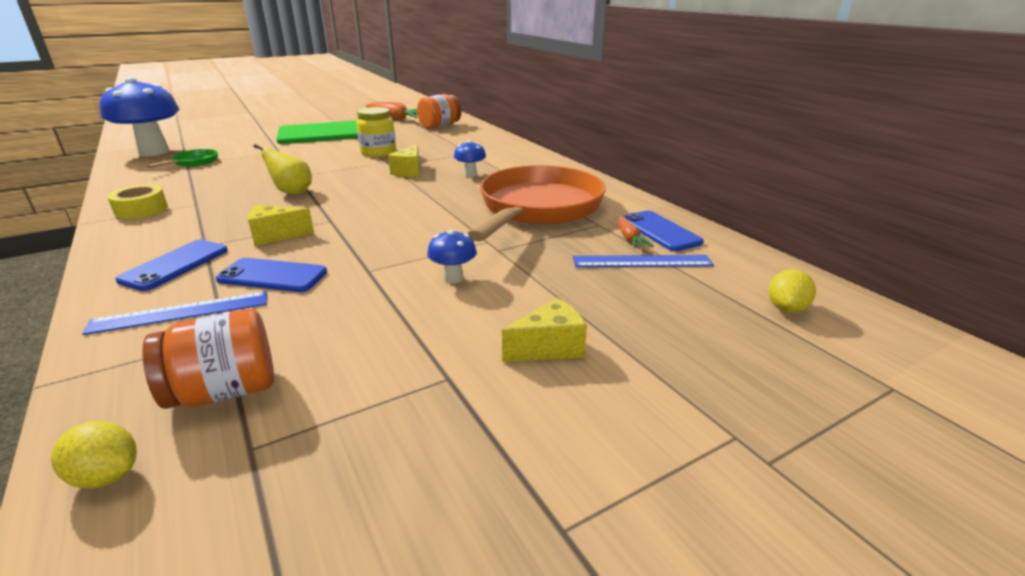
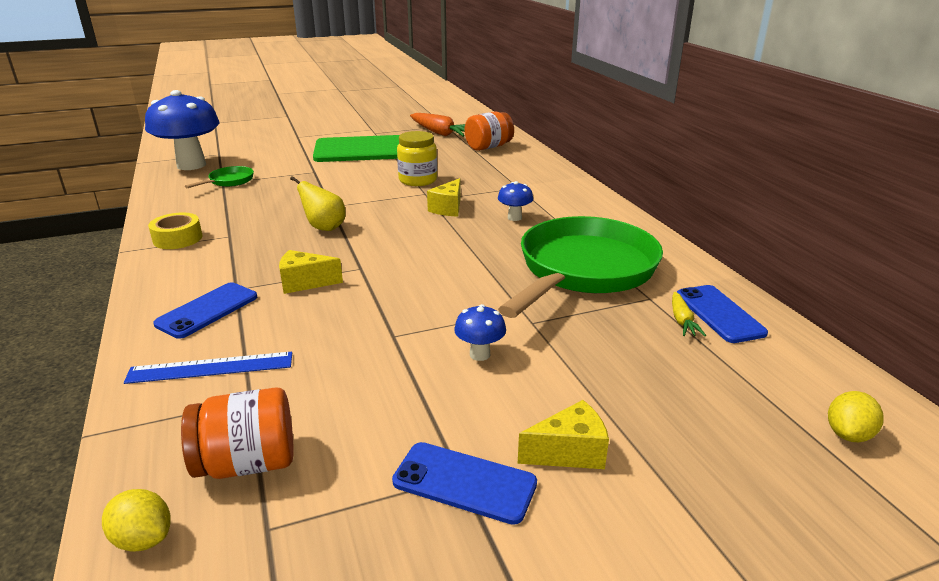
camera: 10 degrees right, 0 degrees up
(273, 276) = (299, 333): blue phone -> blue phone (464, 482)
(538, 208) = (583, 270): orange pan -> green pan
(630, 238) = (682, 321): orange carrot -> yellow carrot
(642, 261) = (690, 353): blue ruler -> none

